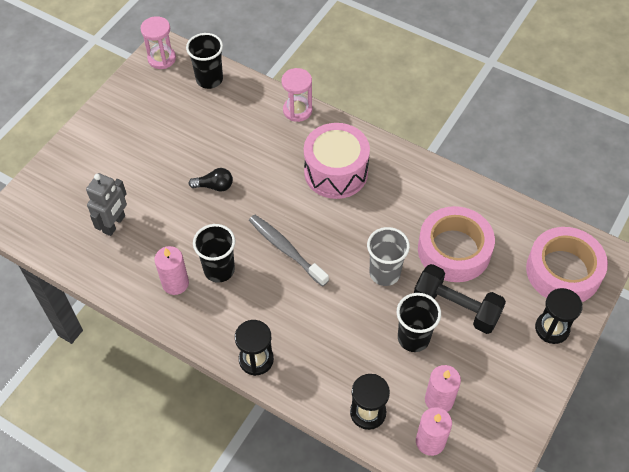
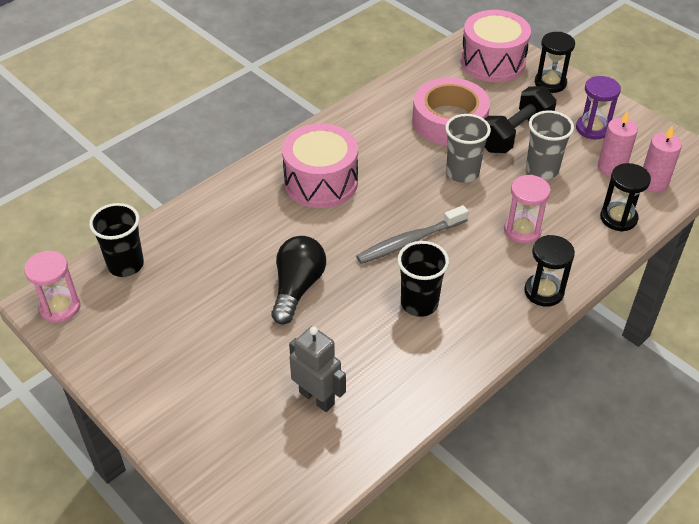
camera: 75 degrees left, 10 degrees down
(175, 283) = (426, 347): pink candle -> none
(214, 186) = (297, 288): black light bulb -> black light bulb, size x1.67
(297, 110) = (218, 195): pink hourglass -> pink hourglass (522, 230)
(413, 338) = (542, 169): black cup -> grey cup
(493, 376) = (592, 129): none -> purple hourglass
(563, 271) = (492, 62): pink tape -> pink drum

